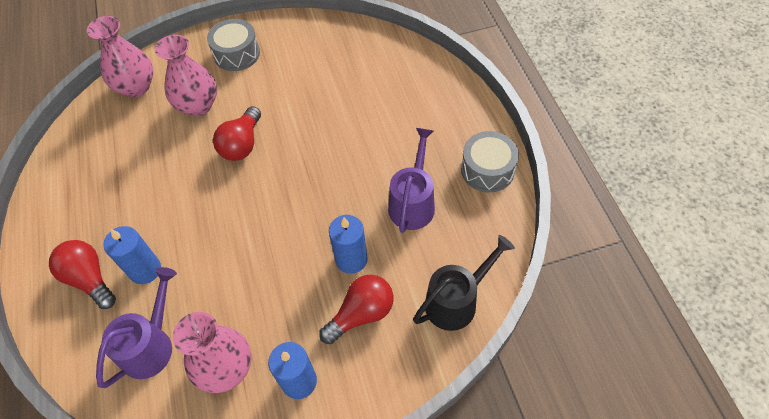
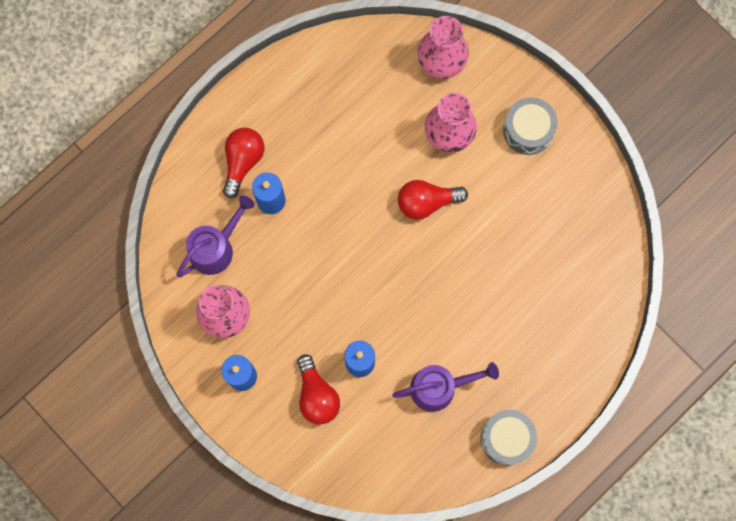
camera: 60 degrees right, 20 degrees up
(151, 345) = (216, 247): purple watering can -> purple watering can turned 45 degrees counterclockwise
(361, 314) = (317, 395): red light bulb -> red light bulb turned 45 degrees clockwise
(457, 301) = (364, 466): black watering can -> none

